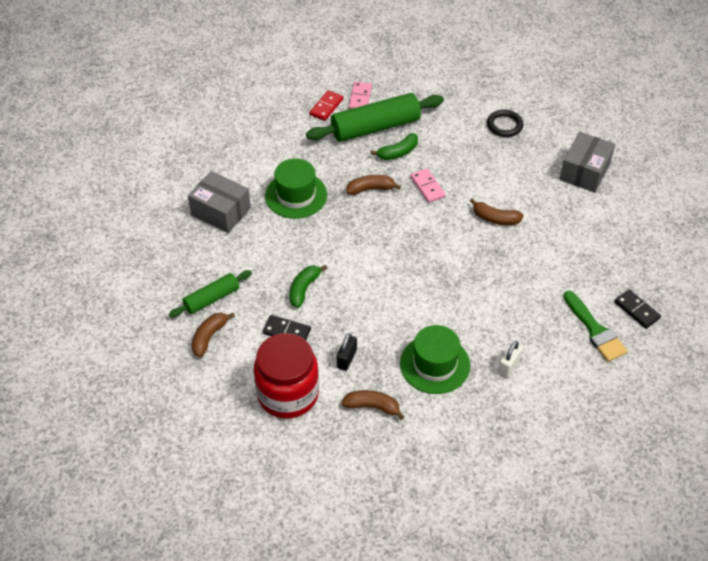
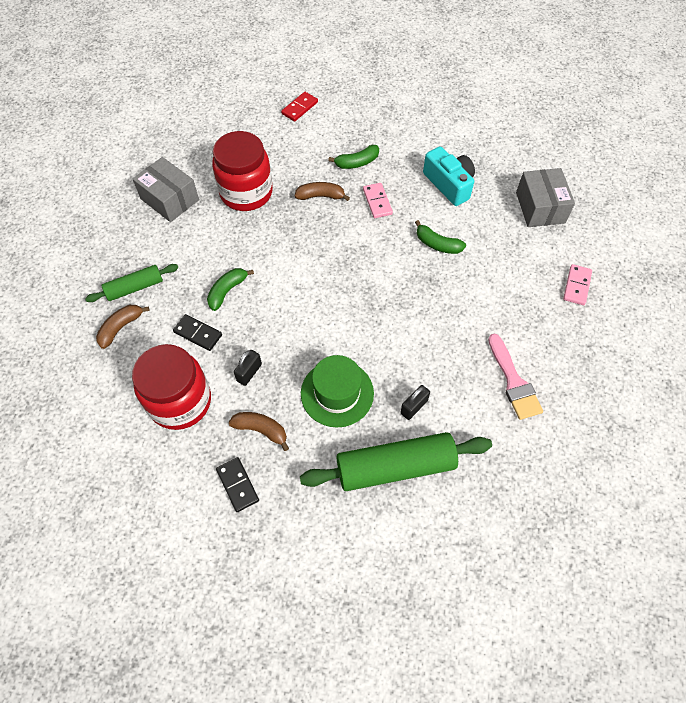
camera: 10 degrees right, 10 degrees up
(296, 195) = (246, 193): green hat -> red jar
(360, 98) = (334, 103): pink domino -> pink domino (577, 286)
(375, 127) = (341, 134): green rolling pin -> green rolling pin (395, 467)
(493, 161) = (449, 184): none -> turquoise camera
(495, 218) = (437, 244): brown banana -> green banana
(504, 125) = (469, 148): black ring -> none
(509, 365) = (414, 407): white padlock -> black padlock
(584, 172) = (540, 207): grey box -> grey box turned 45 degrees counterclockwise
(595, 330) = (514, 382): green brush -> pink brush
(637, 310) = (563, 366): black domino -> black domino (238, 485)

